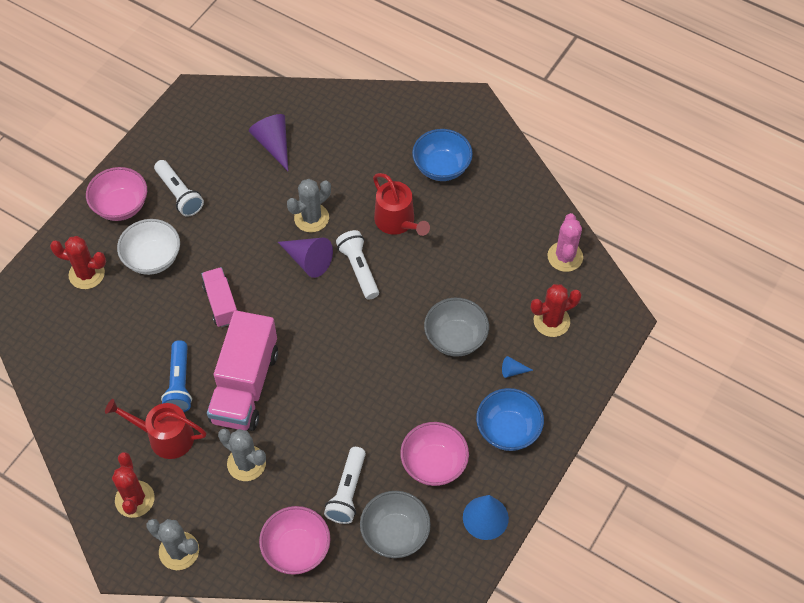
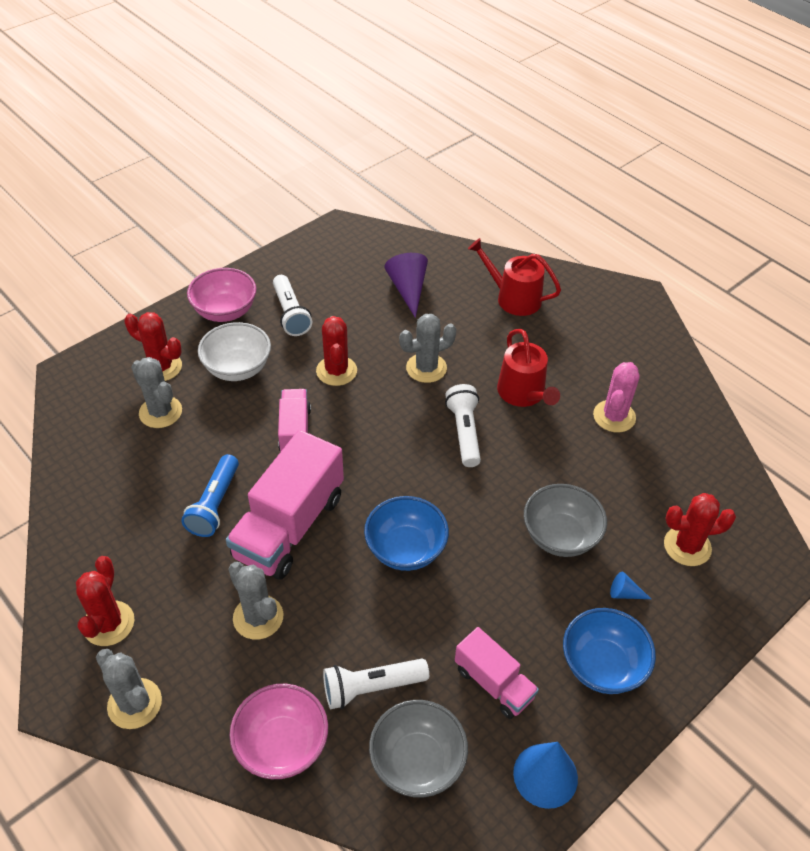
camera: 15 degrees right, 10 degrees down
(103, 315) = (160, 412): none -> grey cactus
(165, 437) = (174, 560): red watering can -> red watering can (513, 298)
(237, 240) = (336, 371): none -> red cactus
(308, 260) = (408, 410): purple cone -> none
(347, 491) = (372, 687): white flashlight -> white flashlight turned 45 degrees clockwise
(434, 464) = (493, 683): pink bowl -> pink truck
(441, 167) = (589, 351): blue bowl -> blue bowl (405, 549)
(565, 257) = (718, 477): pink cactus -> pink cactus (614, 416)

